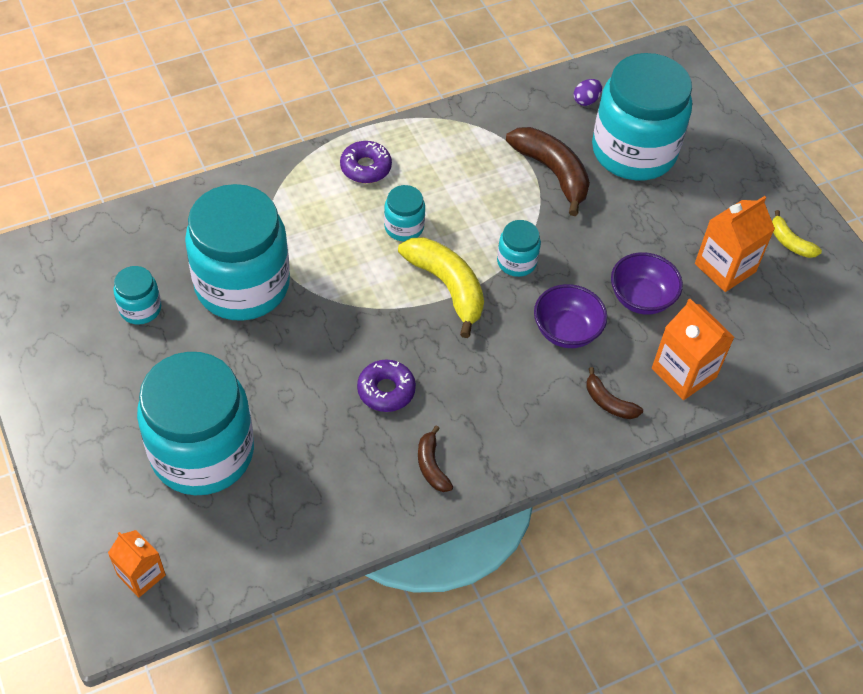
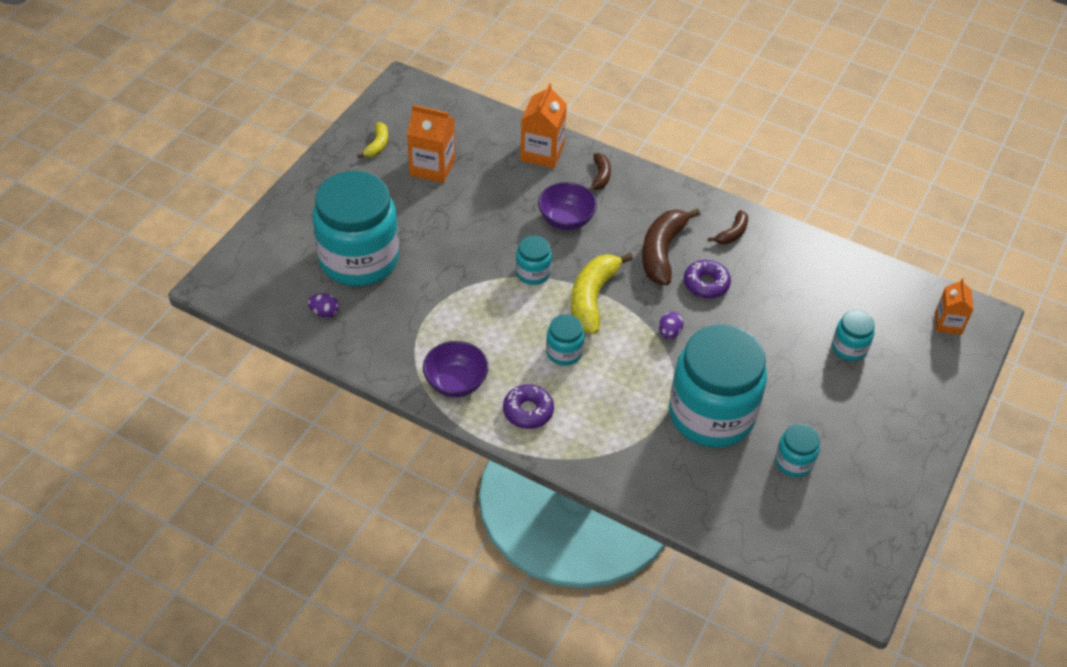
camera: 125 degrees left, 5 degrees down
(202, 452) = (849, 348): turquoise jar -> turquoise jar, size x0.44
(355, 317) = (669, 333): none -> purple egg
(552, 172) = (425, 295): brown banana -> brown banana (662, 252)
(641, 298) = (501, 196): purple bowl -> purple bowl (456, 383)

